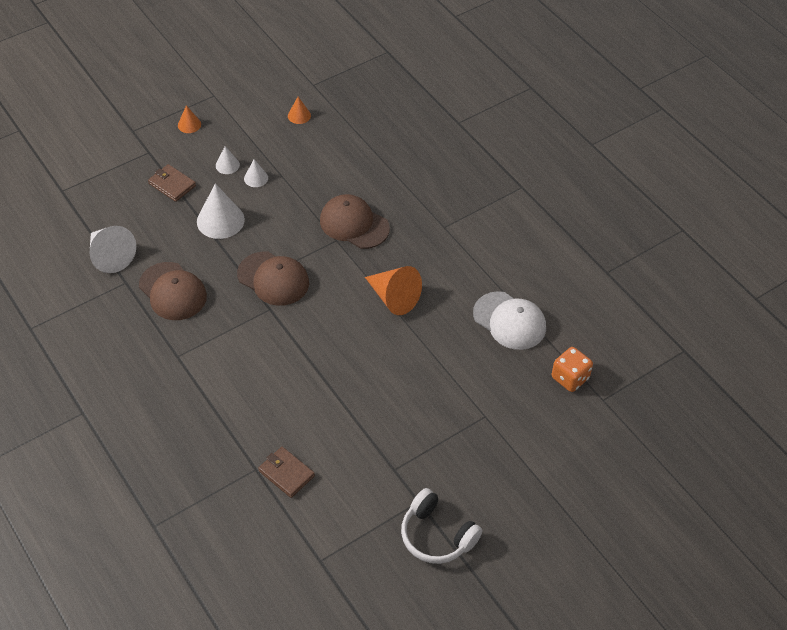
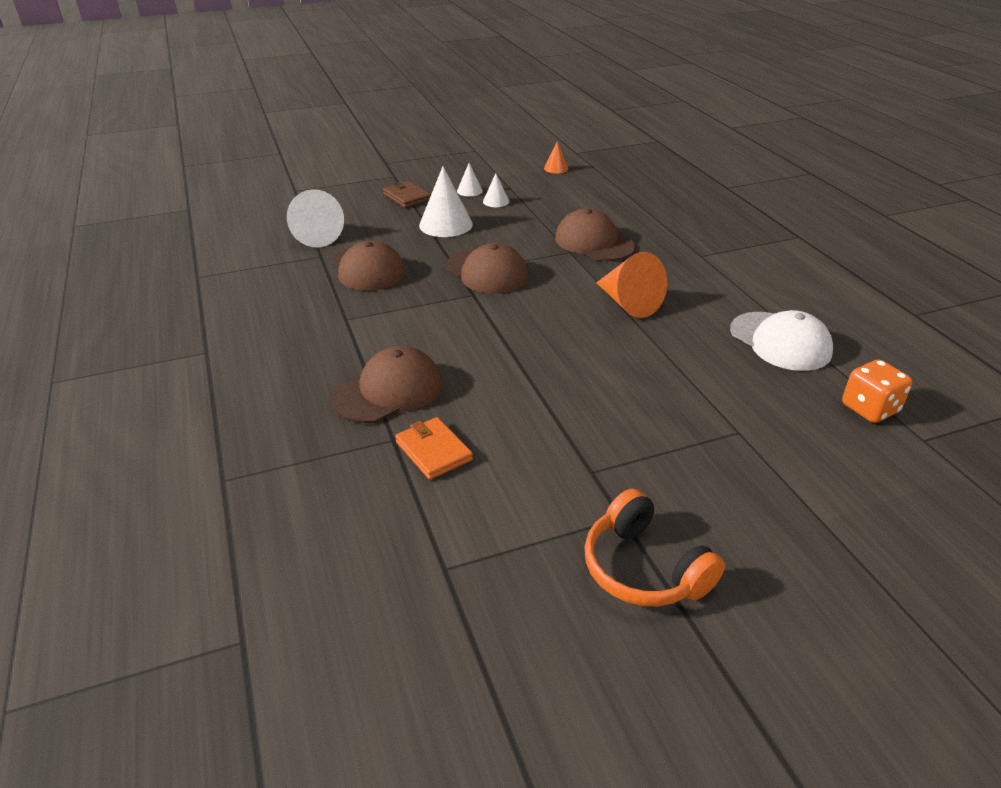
camera: 15 degrees right, 15 degrees down
(189, 124) = (443, 164): orange cone -> none
(237, 425) = (388, 391): none -> brown cap
(286, 473) = (433, 451): brown wallet -> orange wallet
(436, 535) = (643, 568): white headphones -> orange headphones

